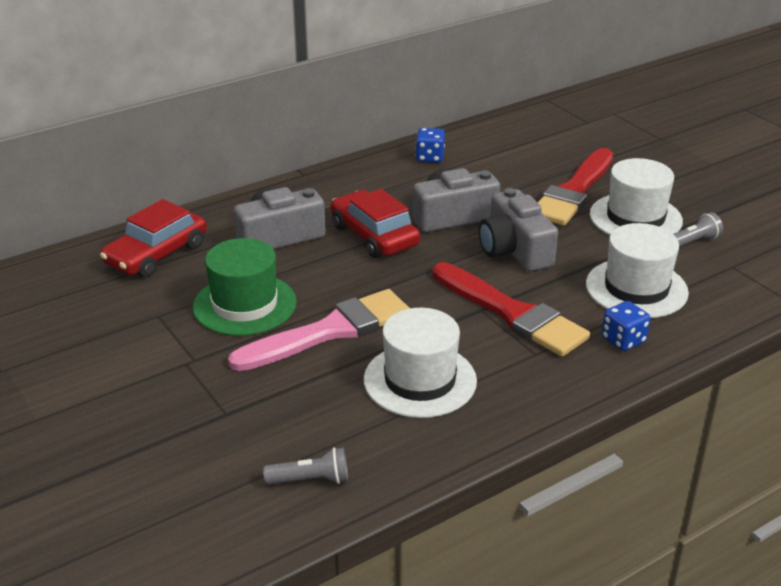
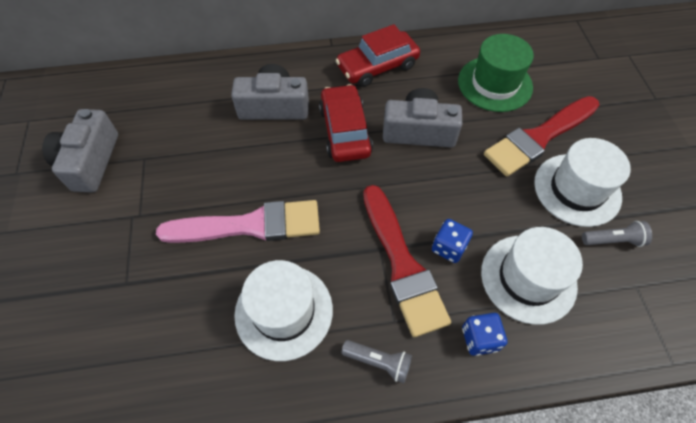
camera: 25 degrees right, 25 degrees up
(156, 254) = (180, 94): red car -> red car (377, 66)
(245, 304) = (207, 171): green hat -> green hat (495, 84)
(310, 480) = (139, 386): grey flashlight -> grey flashlight (378, 361)
(430, 157) = (439, 58): blue dice -> blue dice (448, 247)
(514, 250) = (447, 189): grey camera -> grey camera (90, 161)

